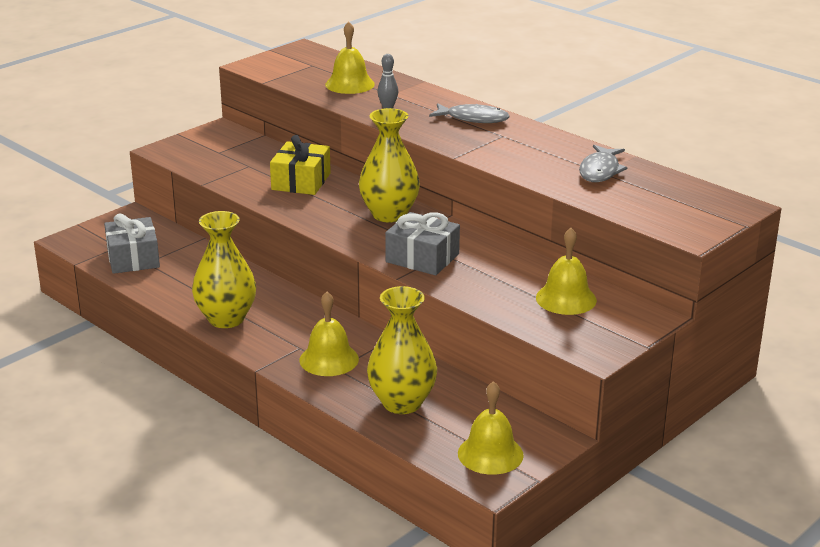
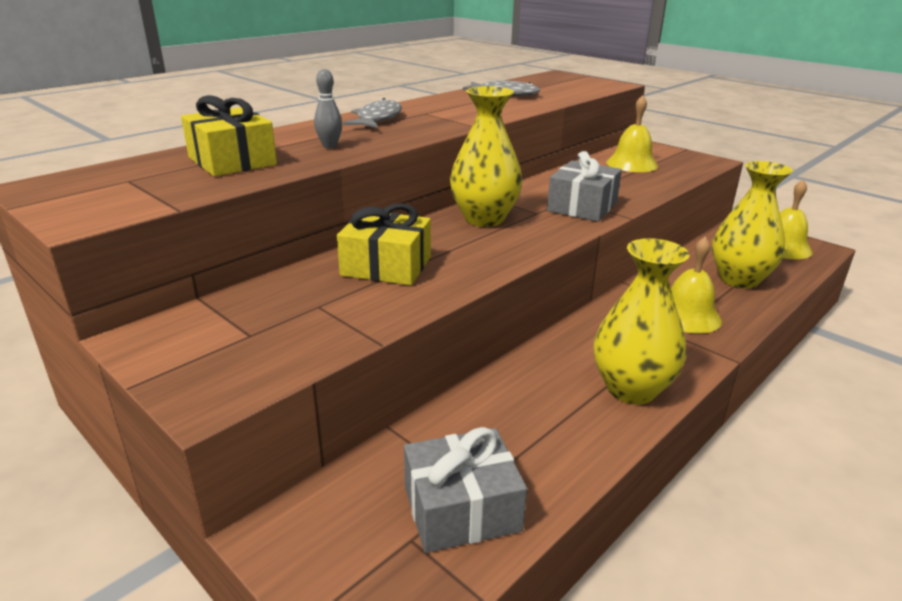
camera: 90 degrees left, 0 degrees up
(349, 84) = (232, 161): yellow bell -> yellow gift

